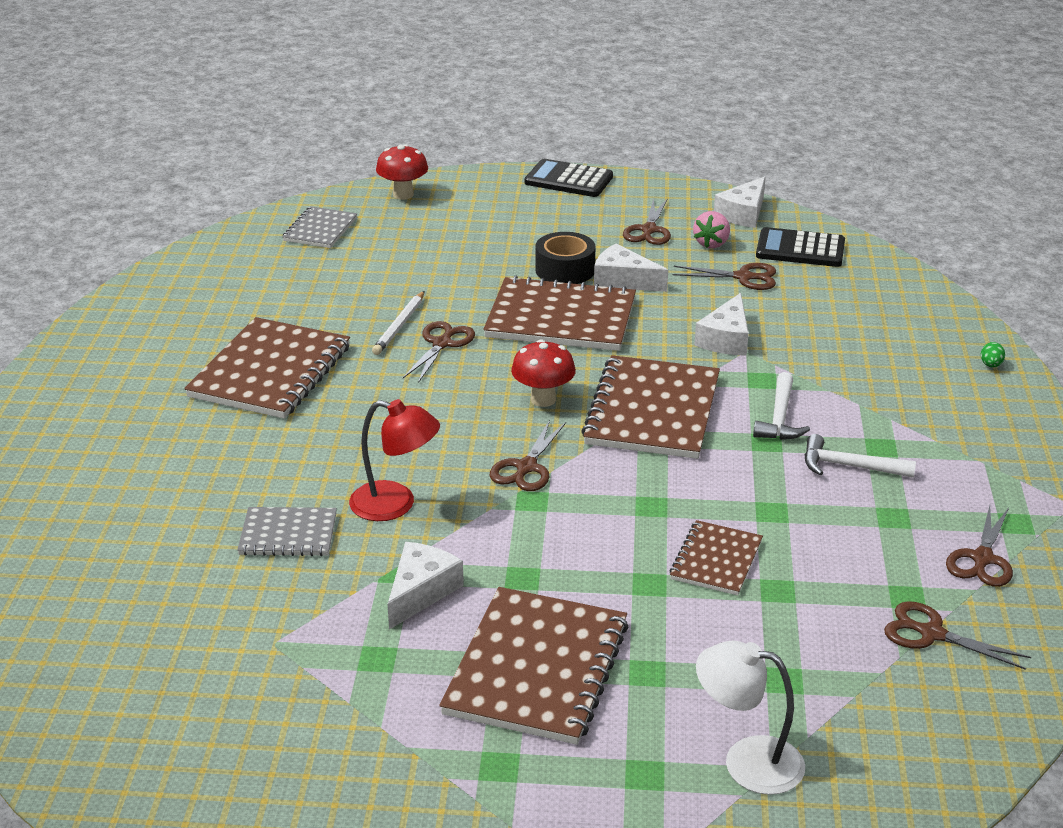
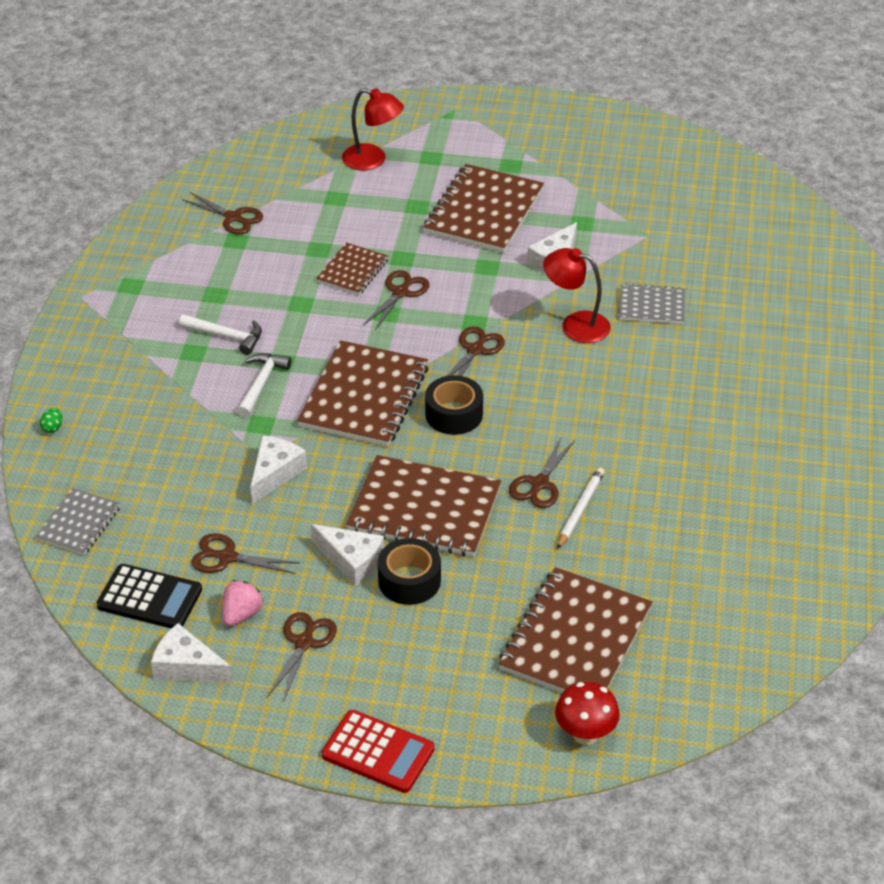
camera: 175 degrees left, 10 degrees up
(270, 372) = (693, 459): brown notebook -> brown notebook (575, 639)
(320, 229) = (678, 669): grey notebook -> grey notebook (79, 523)
(543, 399) = (454, 414): red mushroom -> black tape
(568, 180) = (378, 752): black calculator -> red calculator
(743, 214) = (187, 666): white cheese -> white cheese turned 105 degrees counterclockwise
(747, 761) = (372, 160): white lamp -> red lamp
(982, 558) = (171, 262): brown scissors -> brown scissors (400, 292)

